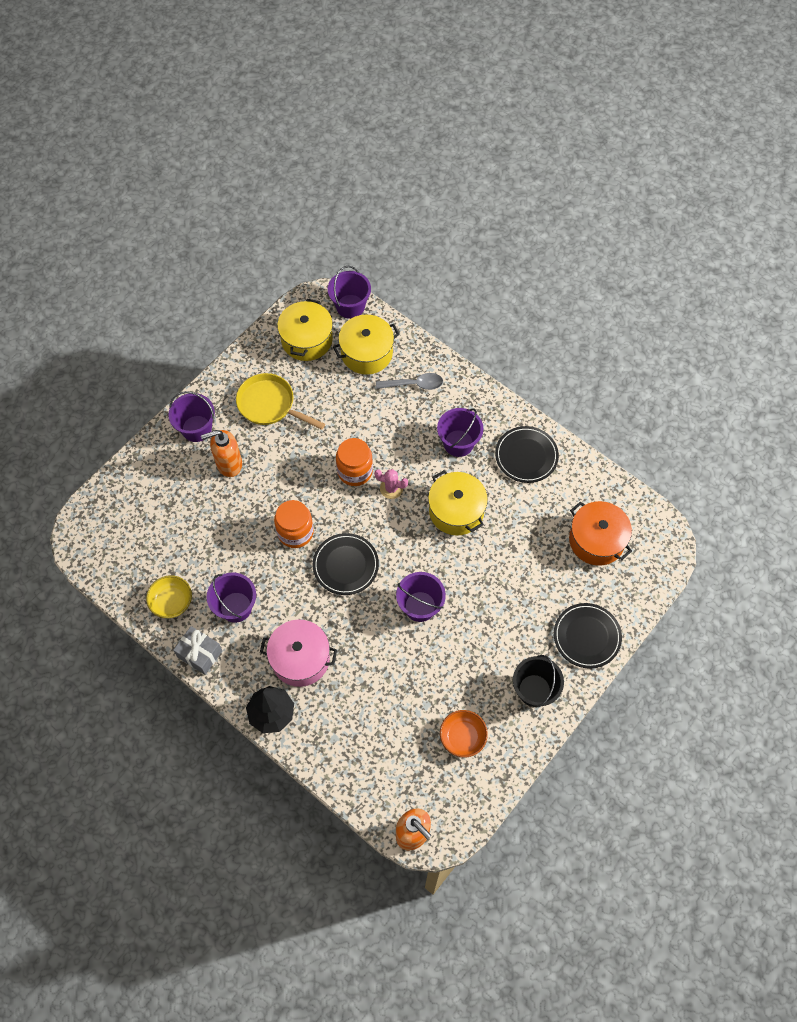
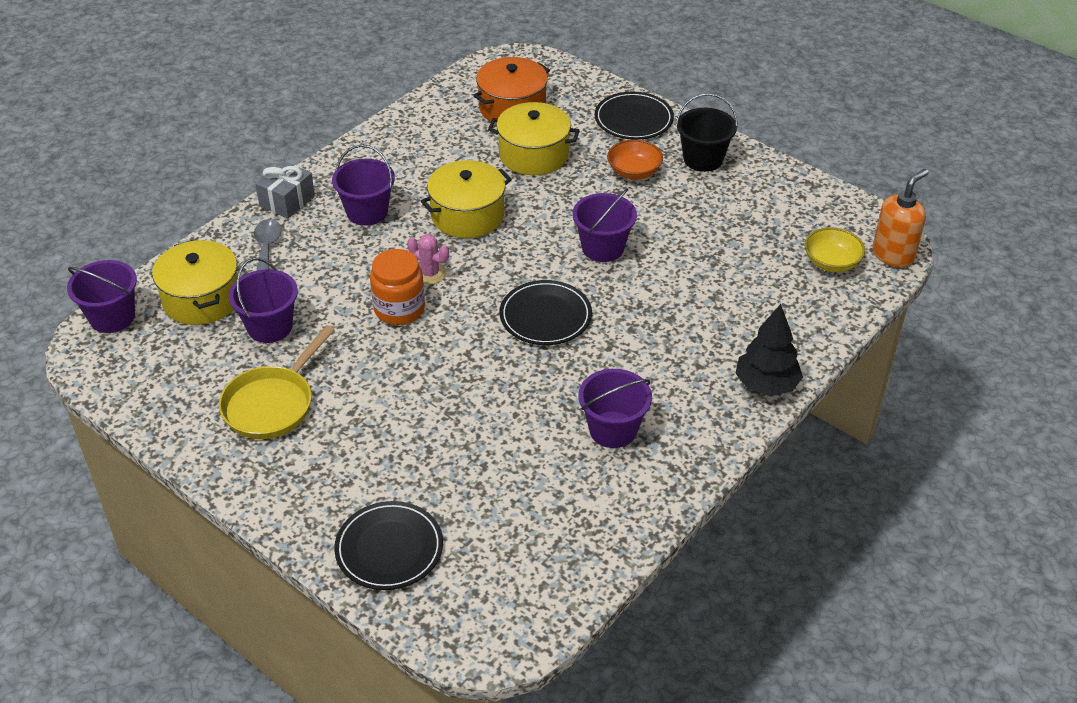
camera: 90 degrees left, 20 degrees down
(171, 601) = (608, 506): yellow bowl -> yellow bowl (831, 262)
(196, 428) = (301, 493): purple bucket -> purple bucket (270, 327)
(200, 654) = (689, 467): grey gift -> grey gift (287, 201)
(229, 464) = (372, 449): orange soap dispenser -> none
(295, 532) = (493, 368): orange jar -> none
(300, 658) = (685, 358): pink pot -> none
(307, 339) = (161, 364): yellow pot -> yellow pot (533, 155)
(391, 488) = (430, 273): pink cactus -> pink cactus turned 75 degrees counterclockwise
(462, 737) = (768, 214): orange bowl -> orange bowl (634, 172)
(526, 456) = (393, 156): black plate -> black plate (389, 549)

